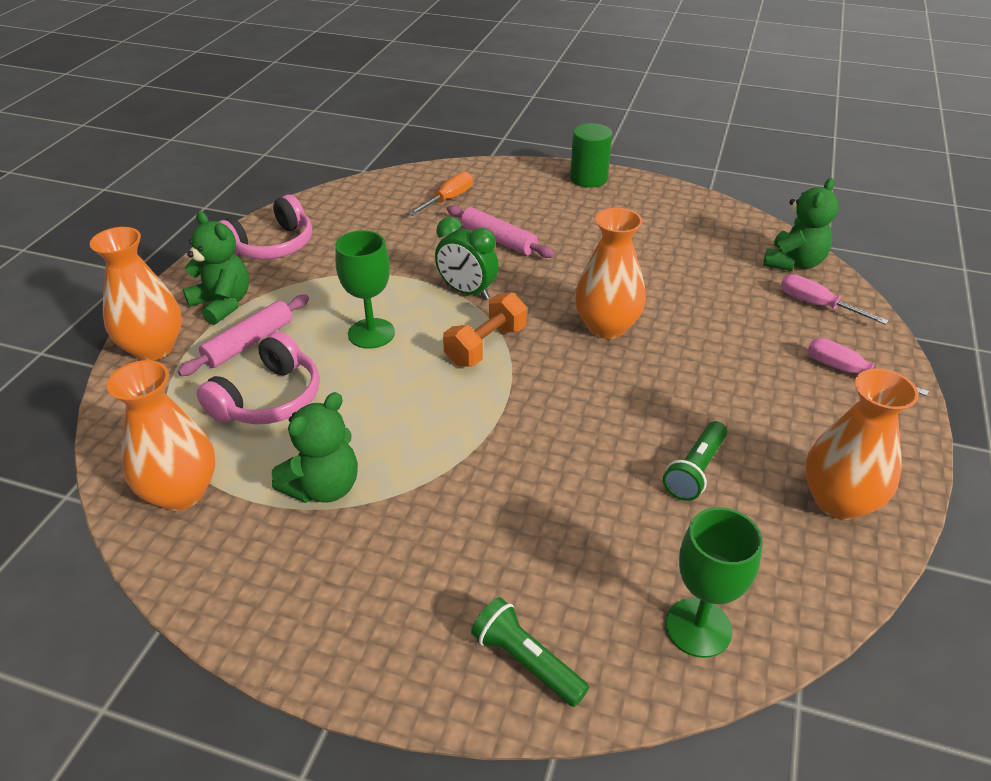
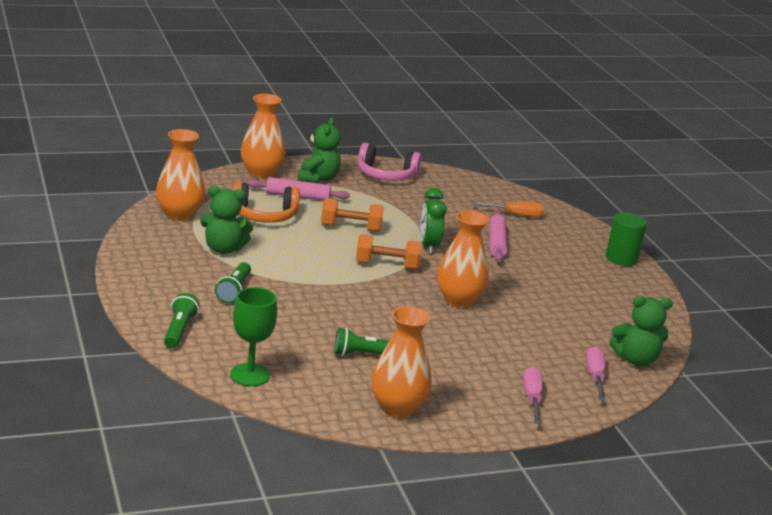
camera: 50 degrees right, 15 degrees down
(269, 399) = (264, 215): pink headphones -> orange headphones
(371, 333) = (351, 227): green goblet -> orange dumbbell
(449, 532) = (234, 290): none -> green flashlight

